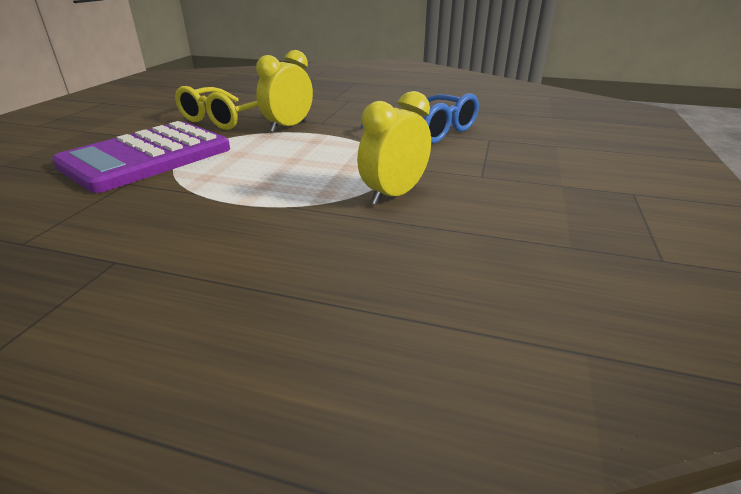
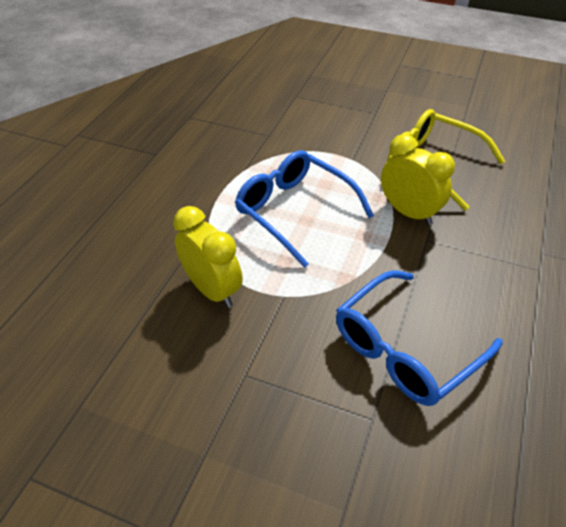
camera: 95 degrees right, 15 degrees up
(147, 157) = (319, 134): purple calculator -> none
(279, 165) = (295, 212): none -> blue glasses

